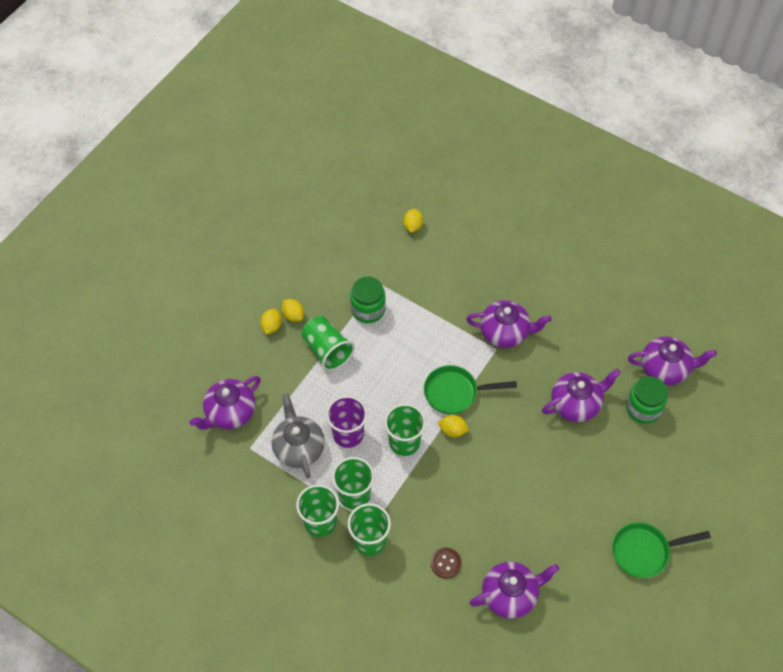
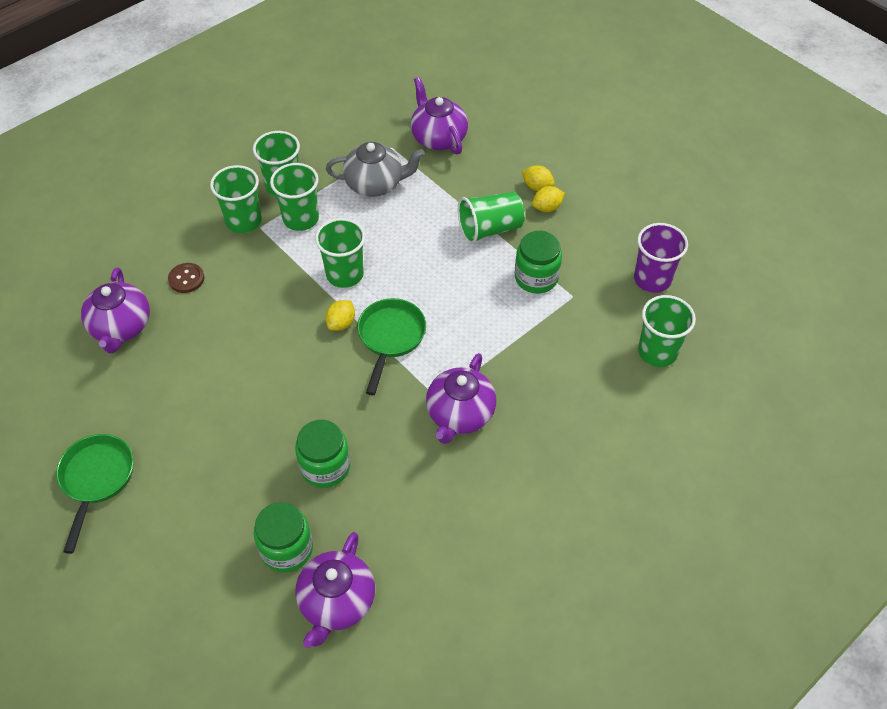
camera: 105 degrees right, 5 degrees down
(348, 434) = (375, 227): purple cup -> purple cup (652, 279)
(413, 226) = (657, 352): yellow lemon -> green cup
(576, 404) = (325, 467): purple teapot -> green jar

